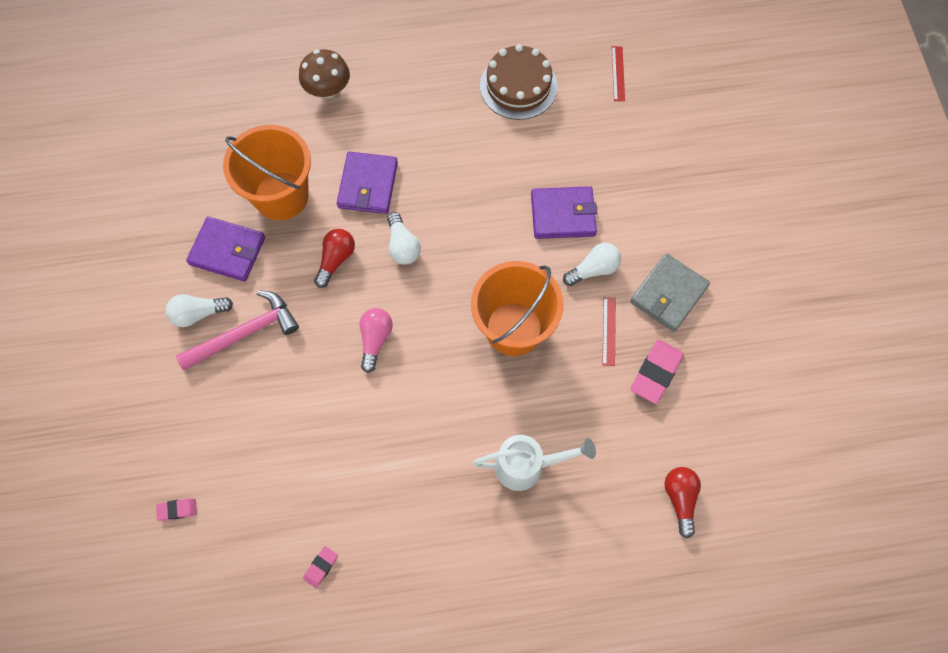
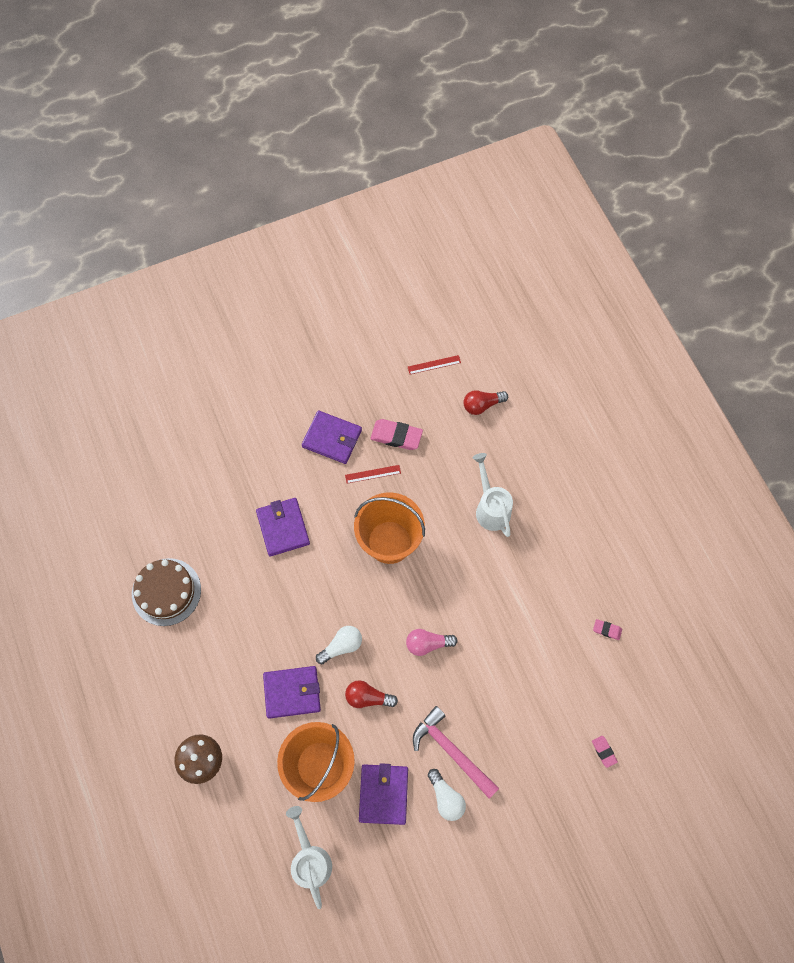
camera: 105 degrees left, 0 degrees up
(192, 167) = (310, 859): none -> white watering can
(593, 269) = (325, 495): white light bulb -> none
(618, 73) = (138, 513): red ruler -> red ruler (434, 364)
(668, 294) = (332, 438): grey wallet -> purple wallet

